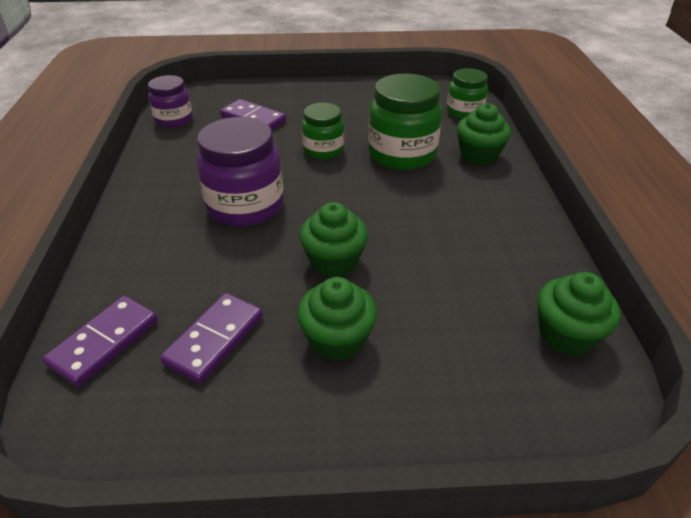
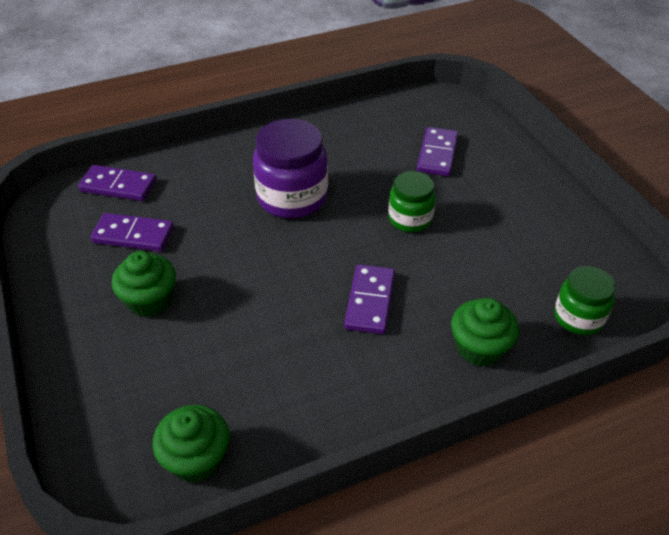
camera: 70 degrees right, 5 degrees up
(174, 119) = (401, 108): purple jar -> none
(334, 261) = (240, 273): green cupcake -> none
(402, 154) = (439, 280): green jar -> none
(410, 192) = (370, 301): none -> purple domino

